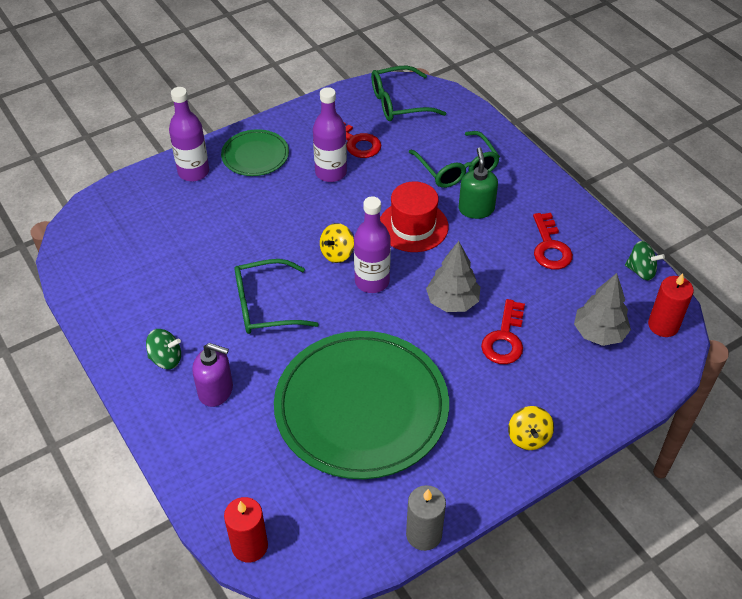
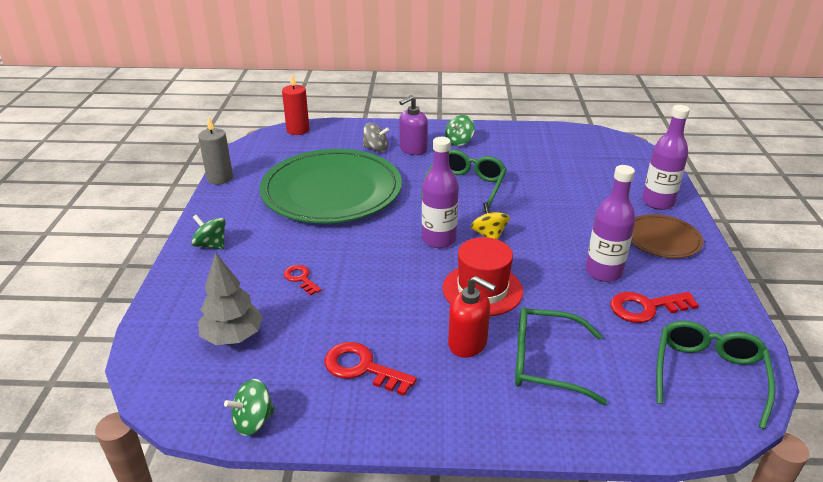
camera: 125 degrees right, 15 degrees down
(240, 426) = (376, 149): none -> grey spinning top
(255, 155) = (662, 239): green plate -> brown plate
(452, 302) = (370, 270): grey tree -> none
(476, 209) = (468, 343): green soap dispenser -> red soap dispenser
(504, 338) = (301, 278): red key -> red key, size x0.61
(528, 437) = (211, 245): yellow spinning top -> green spinning top
(663, 325) = (180, 388): red candle -> none

